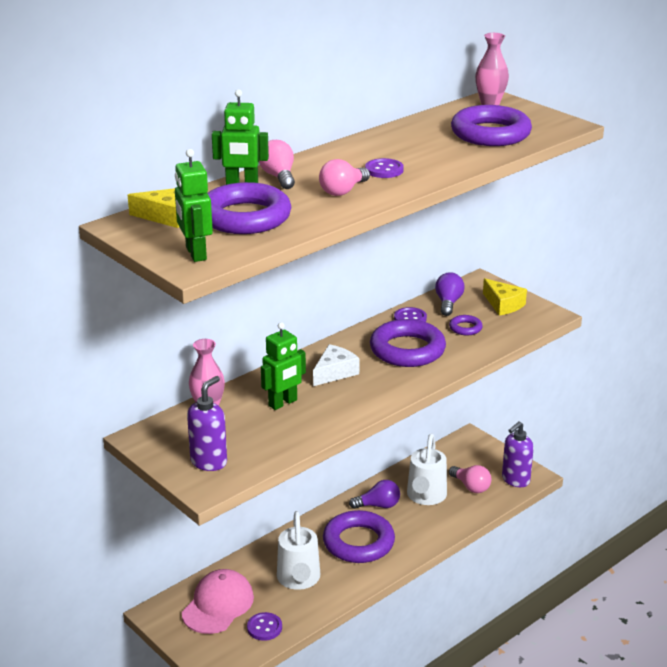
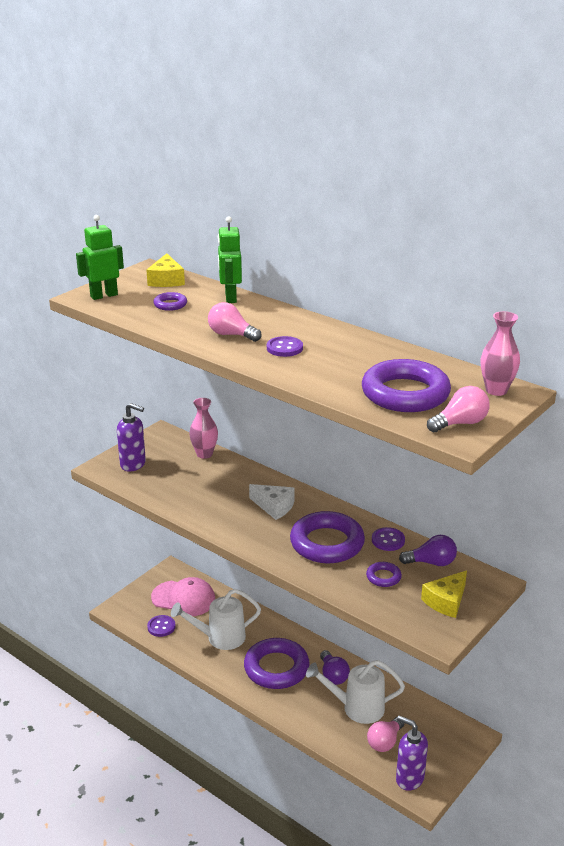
camera: 80 degrees right, 0 degrees up
(245, 217) = (170, 304): purple ring -> purple ring, size x0.45
(278, 177) = (253, 308): pink light bulb -> pink light bulb (460, 423)
(283, 403) = (219, 486): green robot -> none

